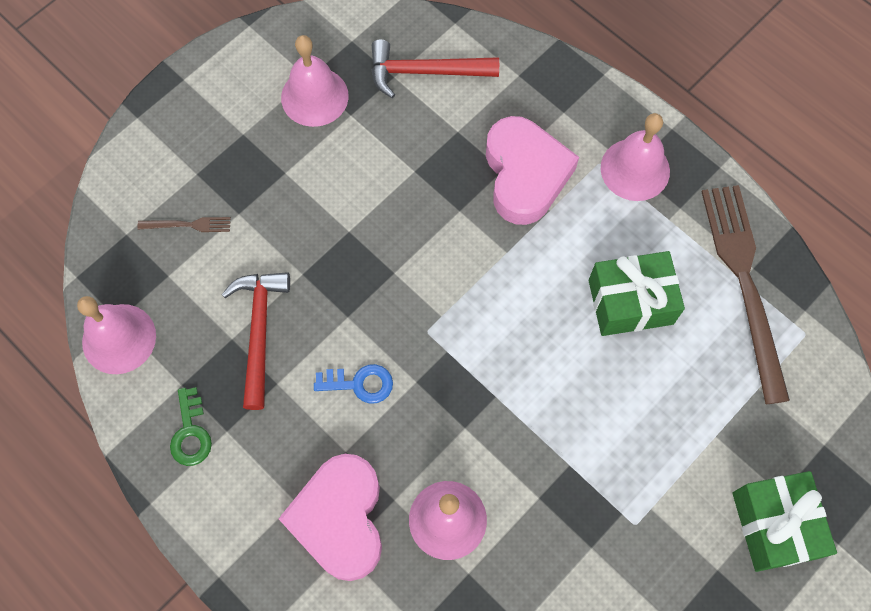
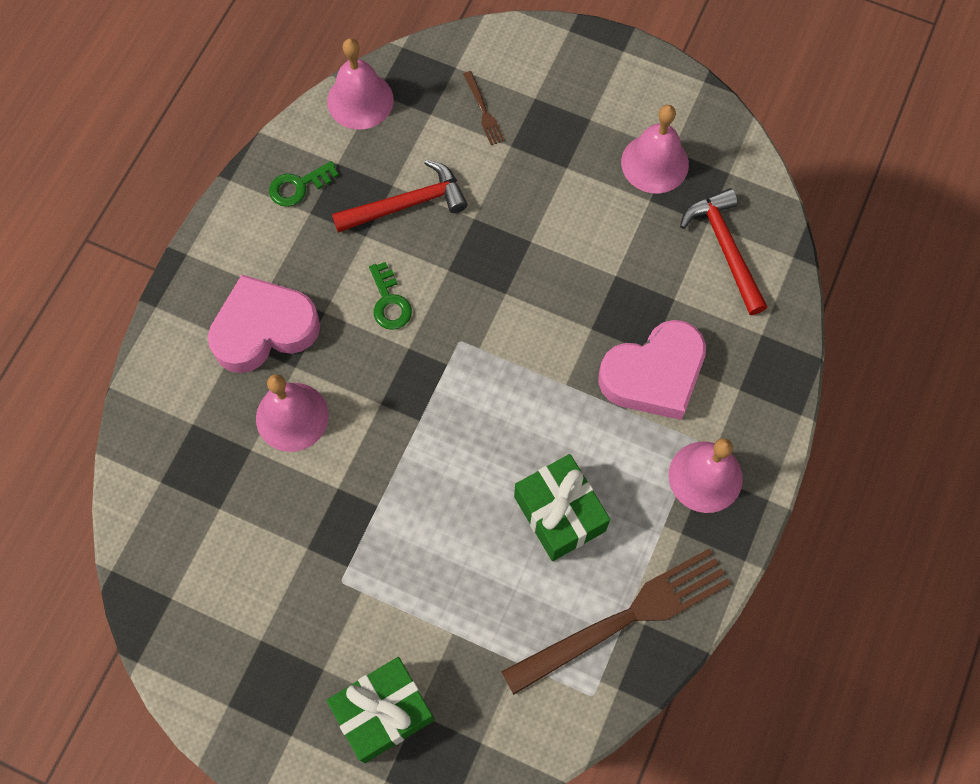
camera: 70 degrees right, 0 degrees up
(360, 383) = (389, 302): blue key -> green key

